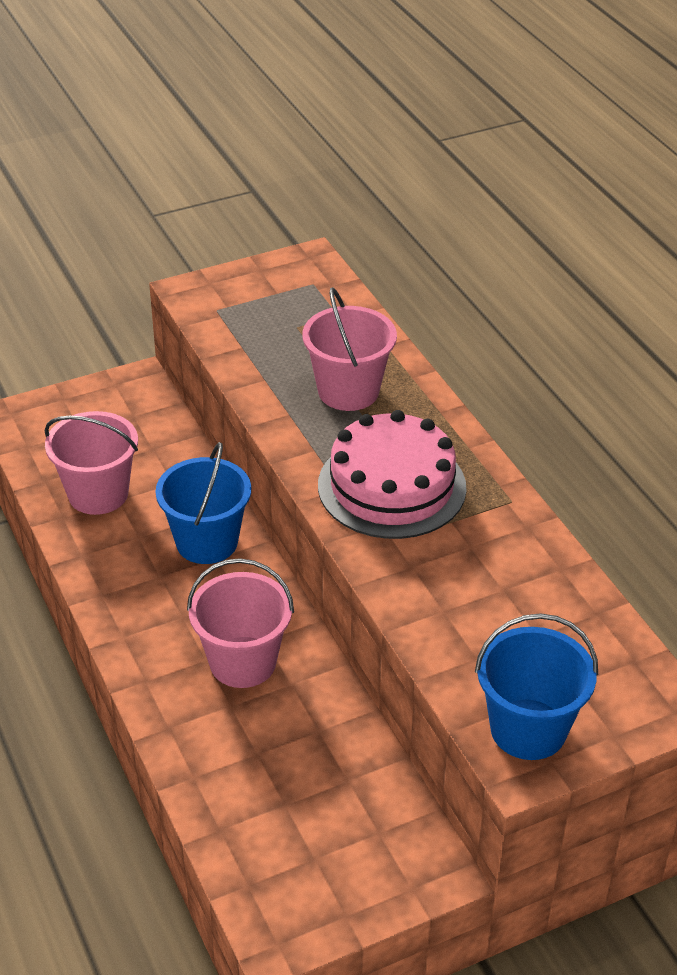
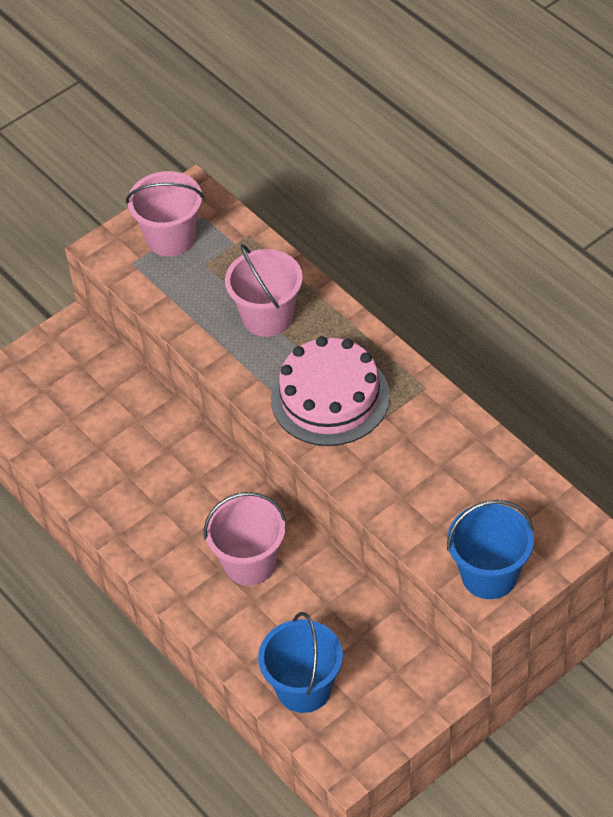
camera: 10 degrees left, 10 degrees up
(98, 494) = (80, 445): pink bucket -> pink bucket (171, 238)
(207, 542) = (184, 467): blue bucket -> blue bucket (304, 688)

